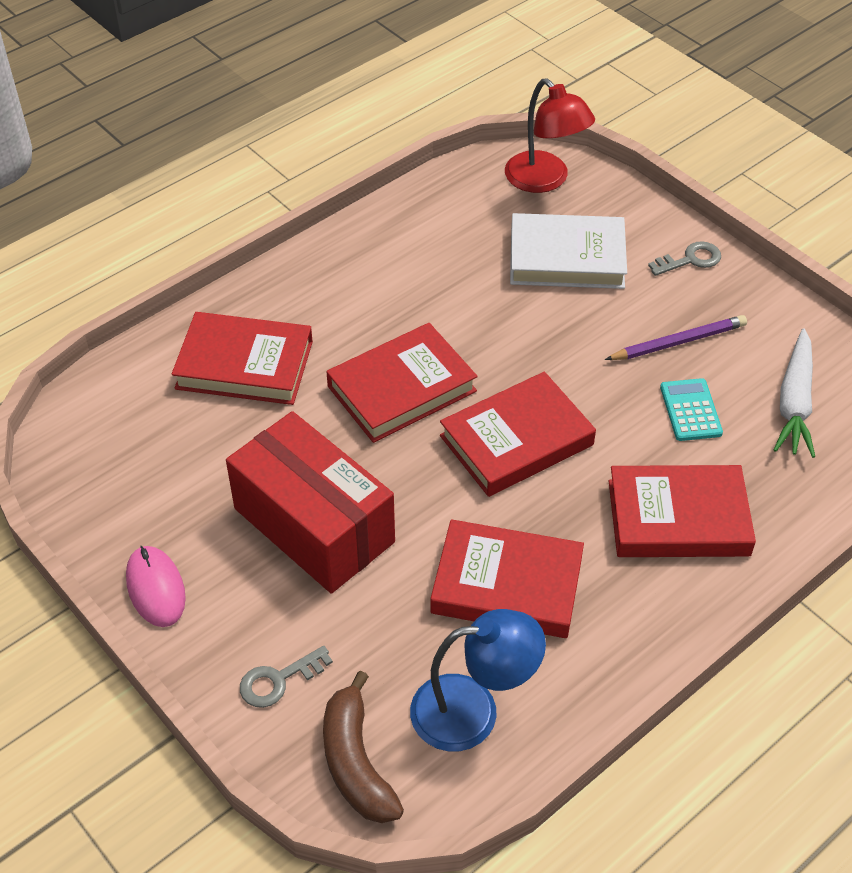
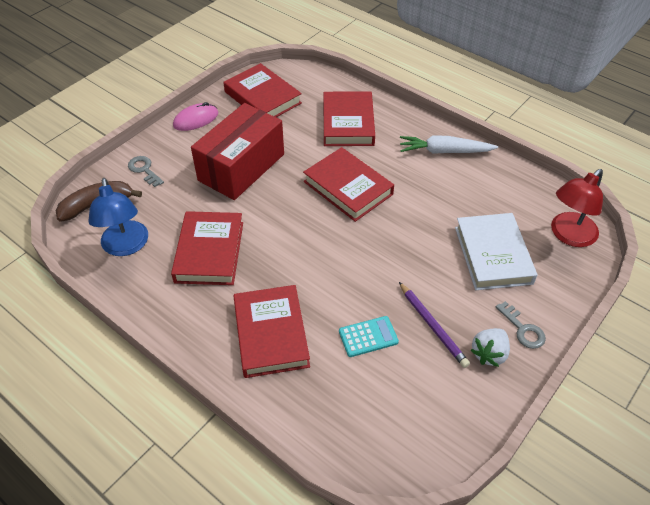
camera: 80 degrees right, 0 degrees up
(516, 440) = (319, 245): red book -> red book (262, 97)
(724, 298) = (489, 354): none -> white strawberry
(794, 403) = (393, 404): white carrot -> white carrot (444, 151)

